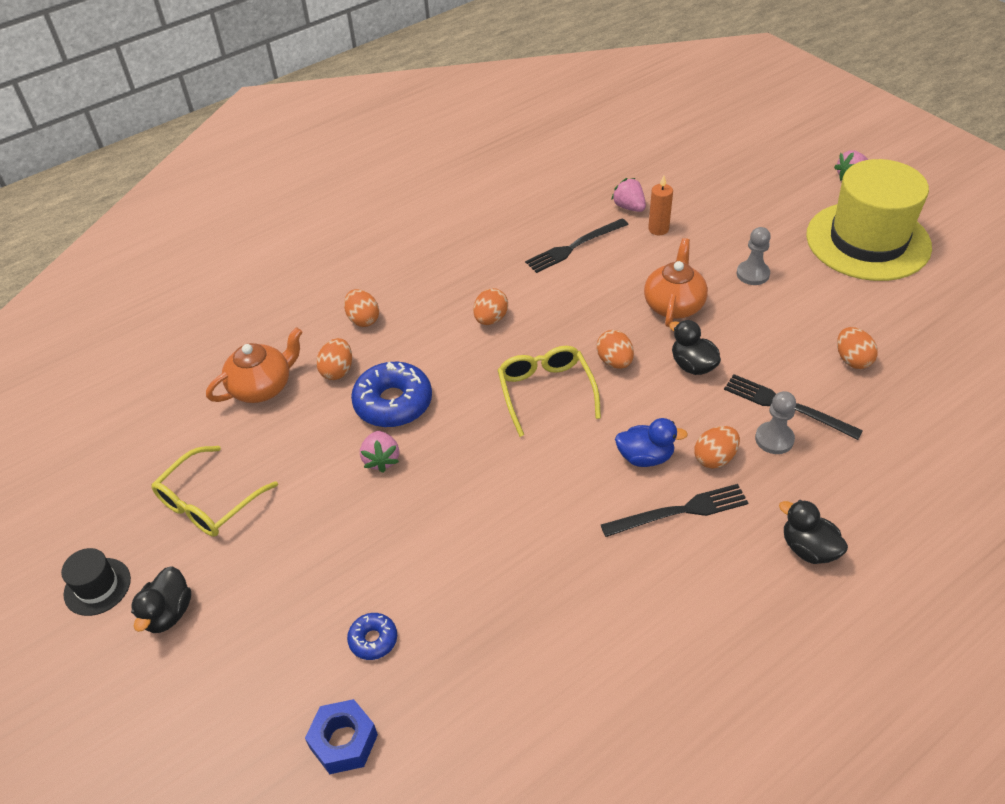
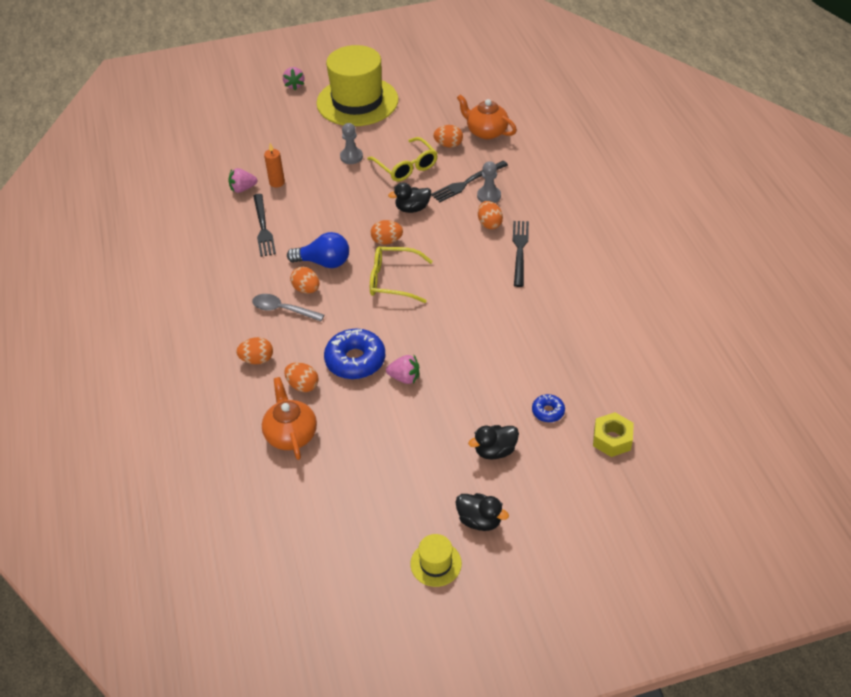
camera: 70 degrees left, 0 degrees up
(97, 586) = (436, 563): black hat -> yellow hat
(208, 503) = (391, 484): yellow glasses -> yellow glasses (406, 167)
(344, 741) = (612, 439): blue nut -> yellow nut
(448, 311) = (282, 310): none -> grey spoon
(544, 318) = (324, 262): none -> blue light bulb
(645, 457) = (473, 252): blue duck -> none
(674, 305) = (354, 199): orange teapot -> orange teapot (486, 132)
(808, 549) = (568, 210): black duck -> black duck (495, 451)

